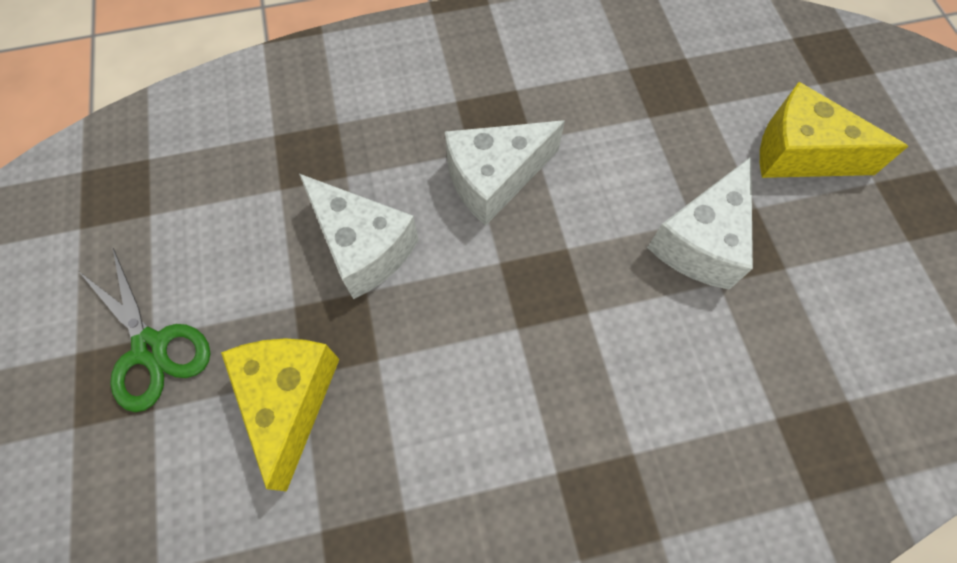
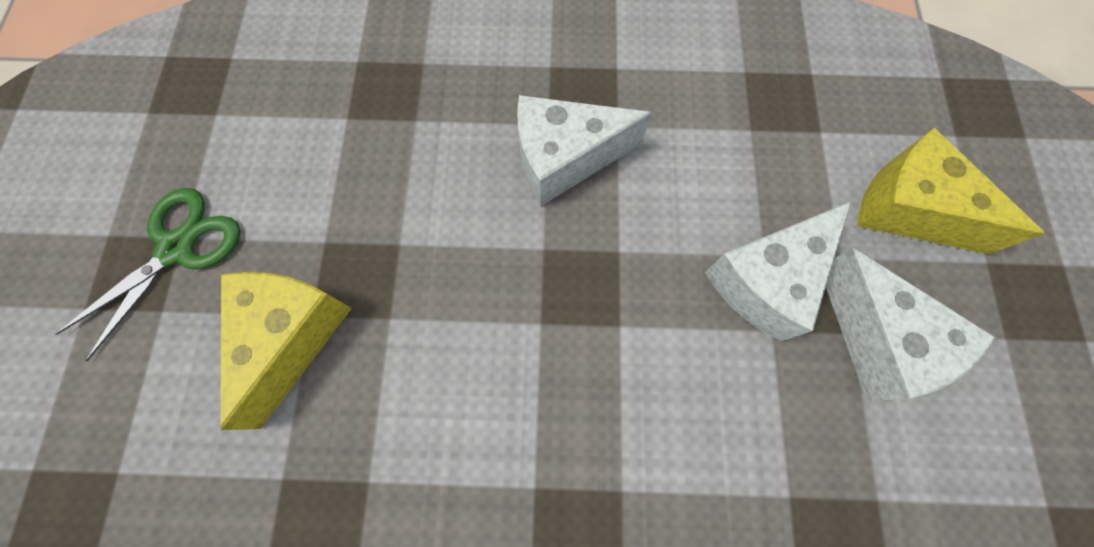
camera: 15 degrees right, 5 degrees up
(151, 348) = (177, 248): green scissors -> green scissors turned 120 degrees counterclockwise
(363, 247) = (410, 198): white cheese -> white cheese (878, 339)

